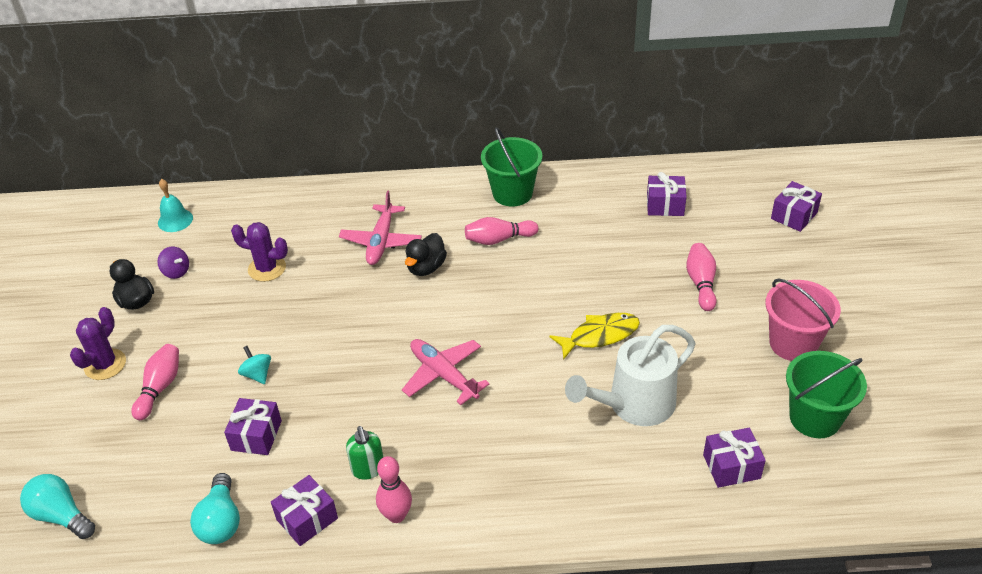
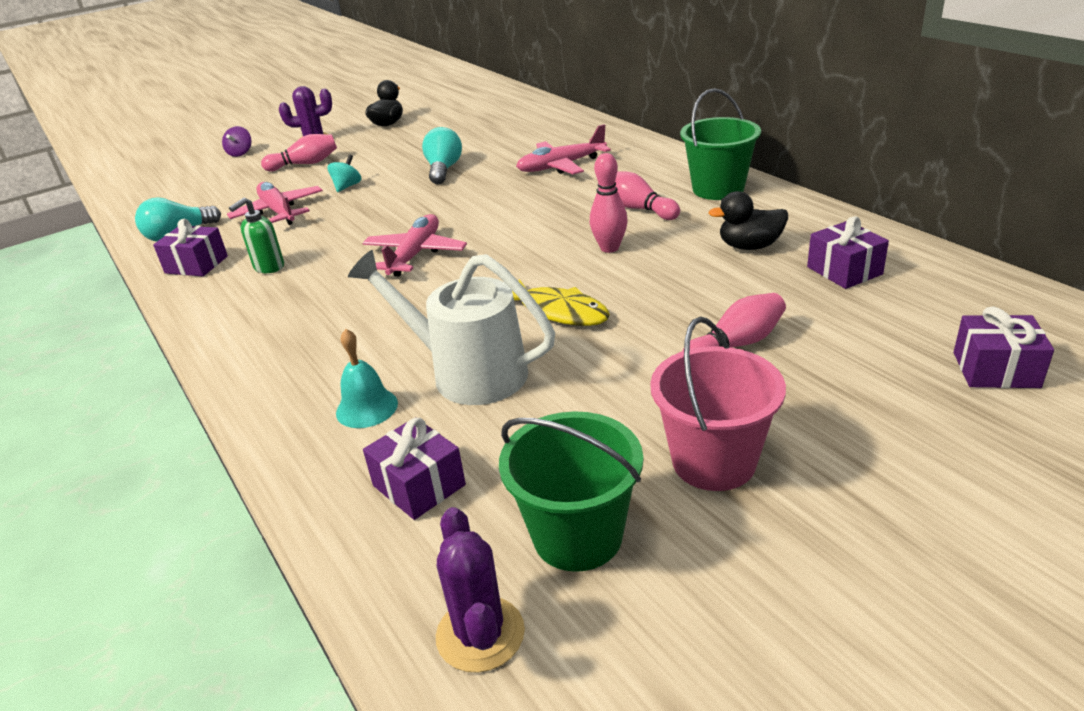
camera: 60 degrees right, 10 degrees down
(61, 516) = (160, 186): turquoise light bulb -> turquoise light bulb (443, 170)
(175, 220) = (488, 100): turquoise bell -> turquoise bell (367, 408)
(176, 272) = (433, 122): purple spinning top -> purple spinning top (240, 153)
(256, 435) = (278, 212): purple gift -> pink plane
(267, 268) = (472, 144): purple cactus -> purple cactus (480, 634)
(396, 515) = (219, 300): pink bowling pin -> pink bowling pin (609, 248)
(426, 268) = (551, 194): black duck -> black duck (749, 246)

